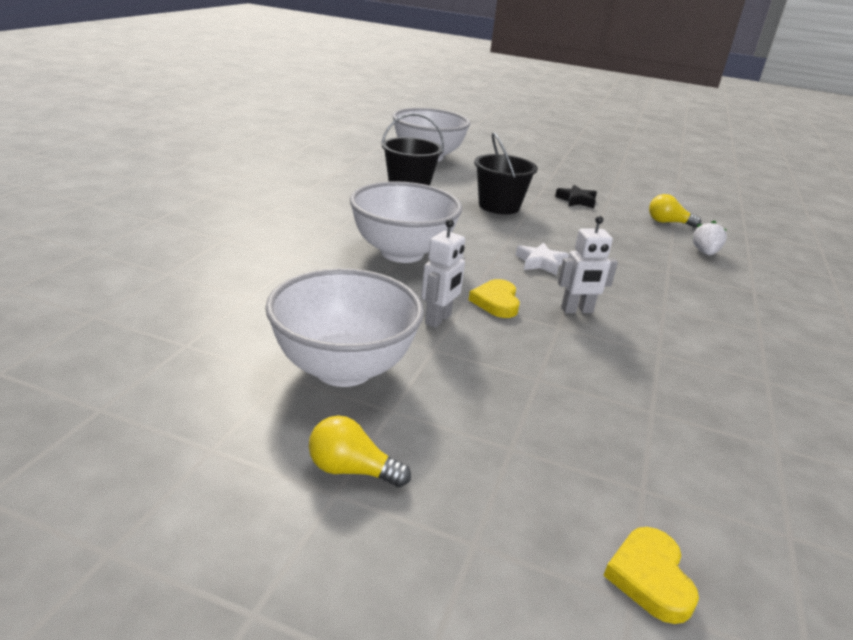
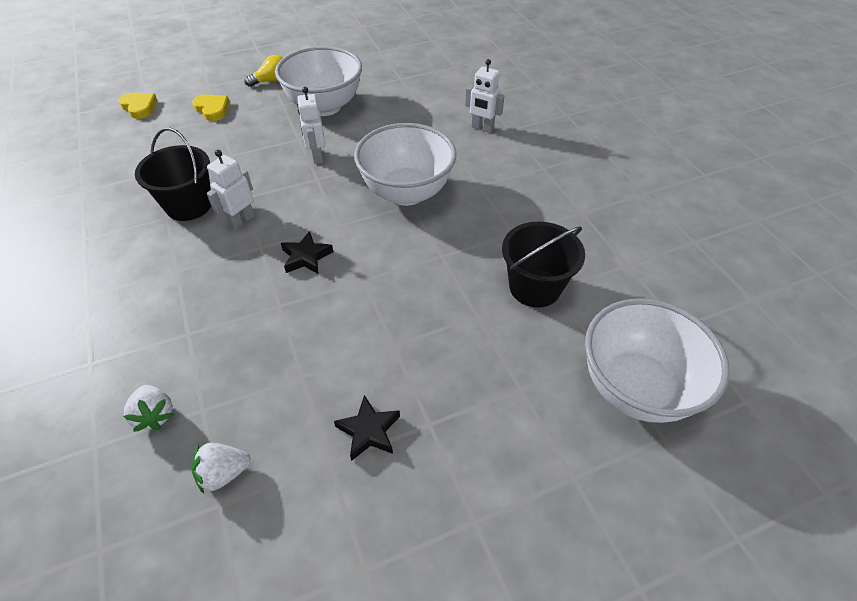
camera: 140 degrees right, 20 degrees up
(241, 252) = (482, 128): none -> white robot
(496, 302) = (299, 191): yellow heart -> yellow heart (212, 109)
(499, 206) = (426, 327): black bucket -> black bucket (189, 205)
(540, 263) = (306, 257): white star -> black star
(668, 222) = (224, 473): yellow light bulb -> white strawberry

